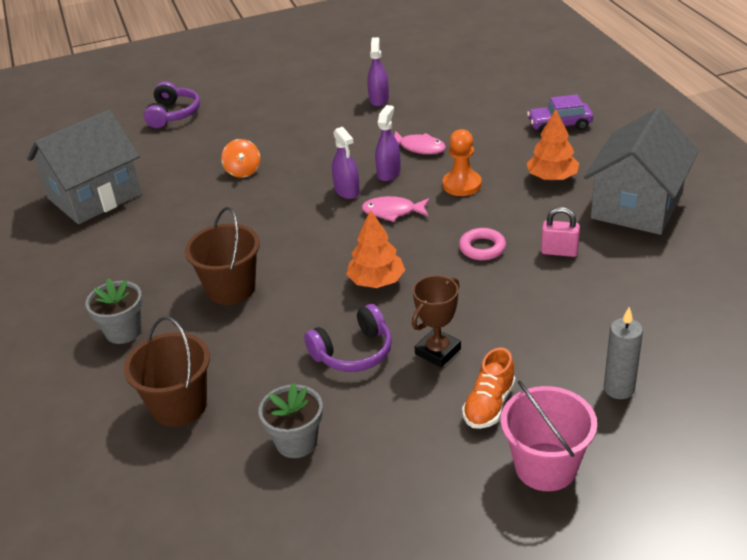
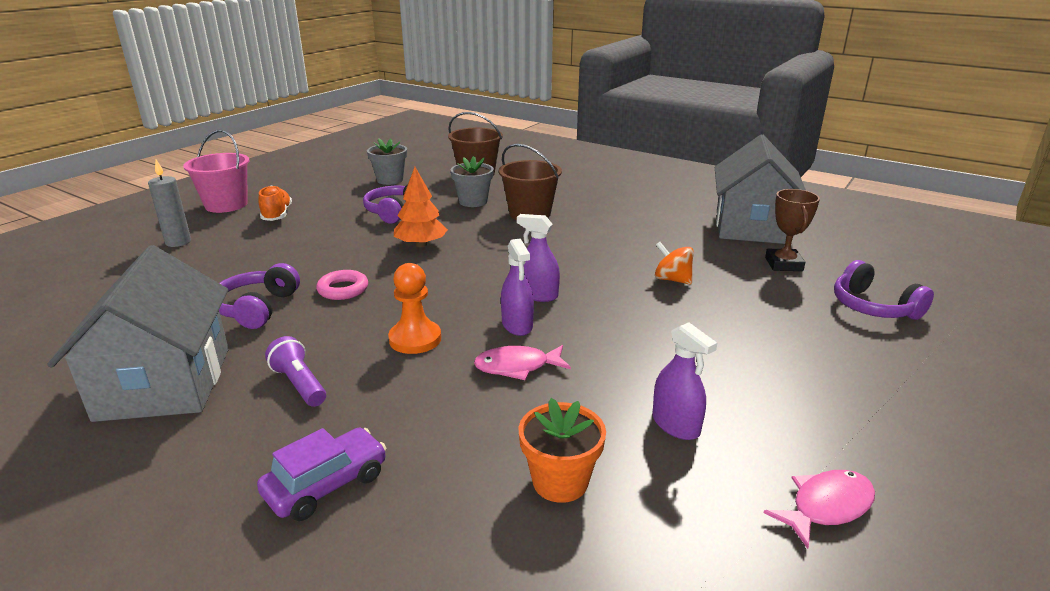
camera: 140 degrees right, 10 degrees down
(123, 331) = (563, 184): grey flower pot -> grey flower pot (473, 201)
(392, 212) = (465, 291): pink fish -> pink fish (826, 507)
(438, 351) = (333, 226): brown trophy -> brown trophy (783, 264)
(456, 97) = (560, 481): none -> orange flower pot
(552, 178) = (299, 384): orange tree -> purple flashlight
(559, 252) = (257, 308): pink padlock -> purple headphones

